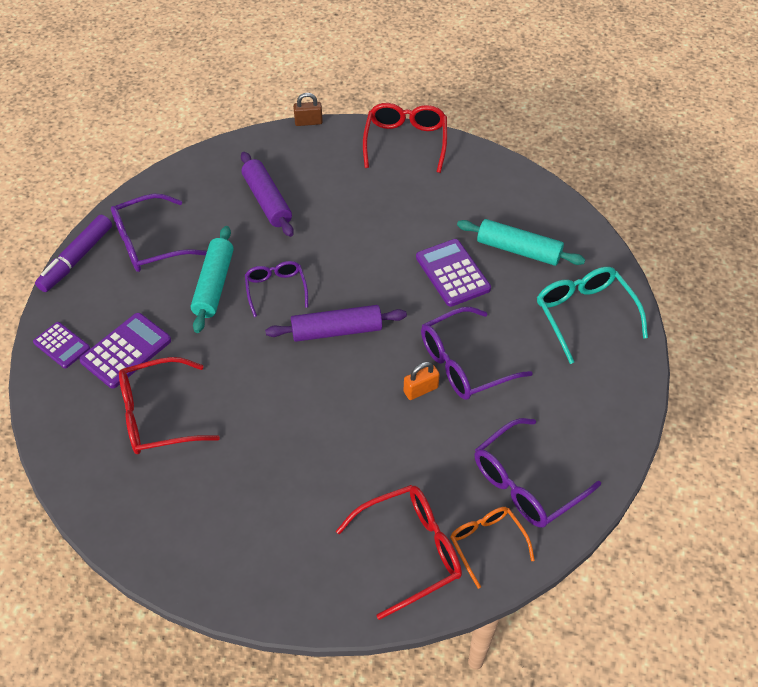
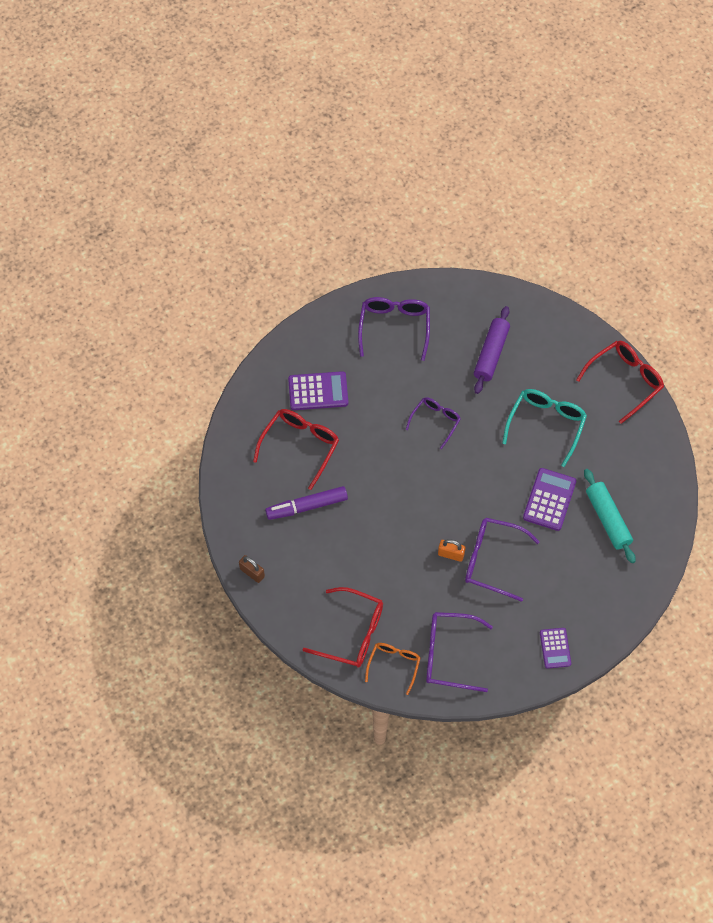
camera: 45 degrees right, 10 degrees up
(61, 345) = (288, 358): purple calculator -> purple calculator (555, 648)
(77, 258) = (344, 305): purple marker -> purple marker (307, 506)
(150, 243) = (394, 328): purple glasses -> purple glasses turned 75 degrees clockwise
(158, 415) = (300, 446): red glasses -> red glasses turned 90 degrees clockwise
(214, 285) = (403, 388): turquoise rolling pin -> none
(308, 122) = (578, 313): brown padlock -> brown padlock (252, 573)
(336, 330) = (442, 478): purple rolling pin -> none
(584, 315) = (597, 595): turquoise glasses -> turquoise glasses (546, 425)

